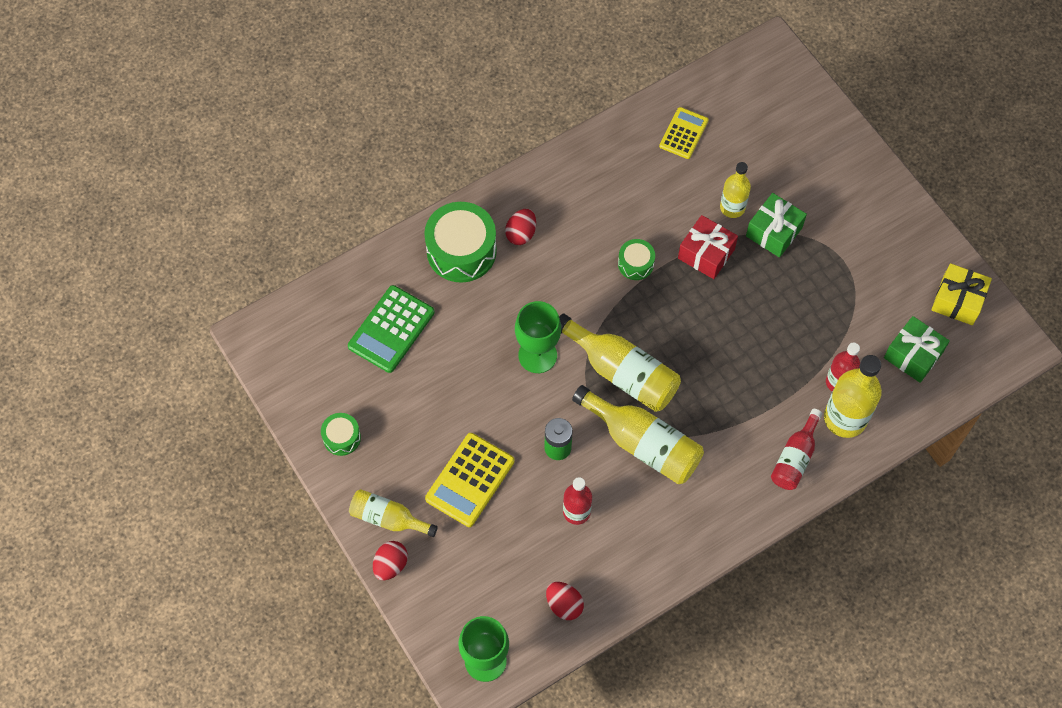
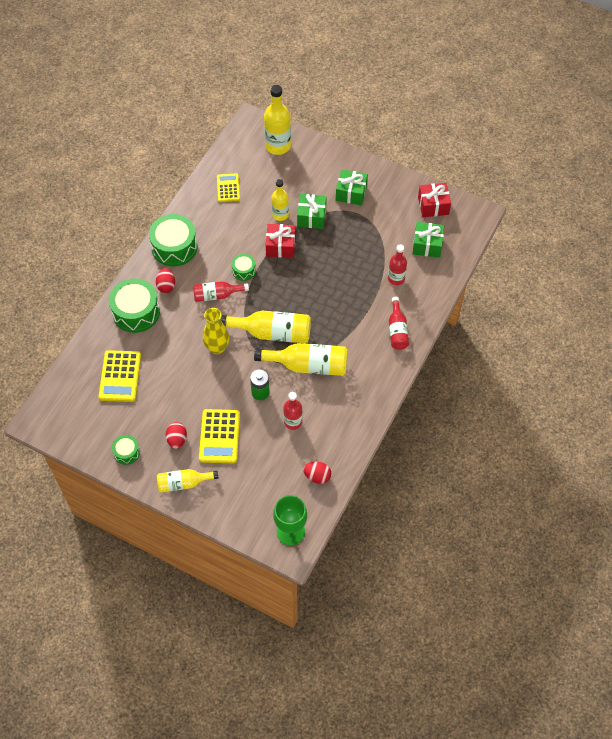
camera: 30 degrees left, 5 degrees down
(391, 329) = (120, 376): green calculator -> yellow calculator
(391, 565) = (201, 508): red egg -> red egg (177, 439)
(537, 355) = (217, 348): green goblet -> yellow vase
(563, 184) = (174, 247): none -> green drum
(579, 281) = (217, 295): none -> red bottle
(845, 418) = (411, 296): yellow bottle -> yellow bottle (278, 146)
(850, 224) = (351, 193): none -> green gift
(957, 300) = (433, 205): yellow gift -> red gift

